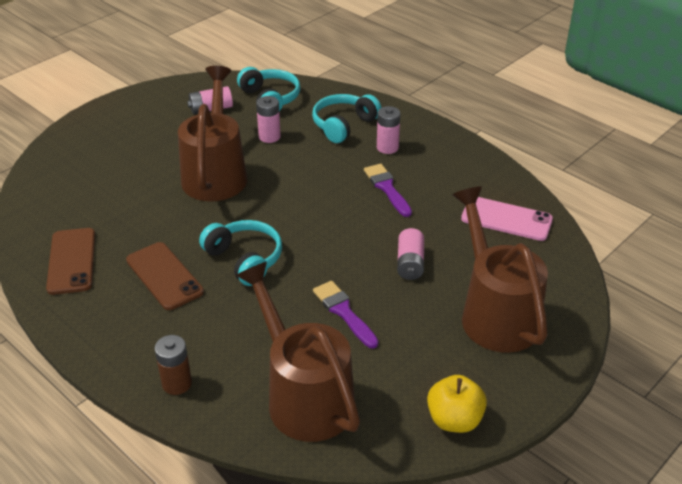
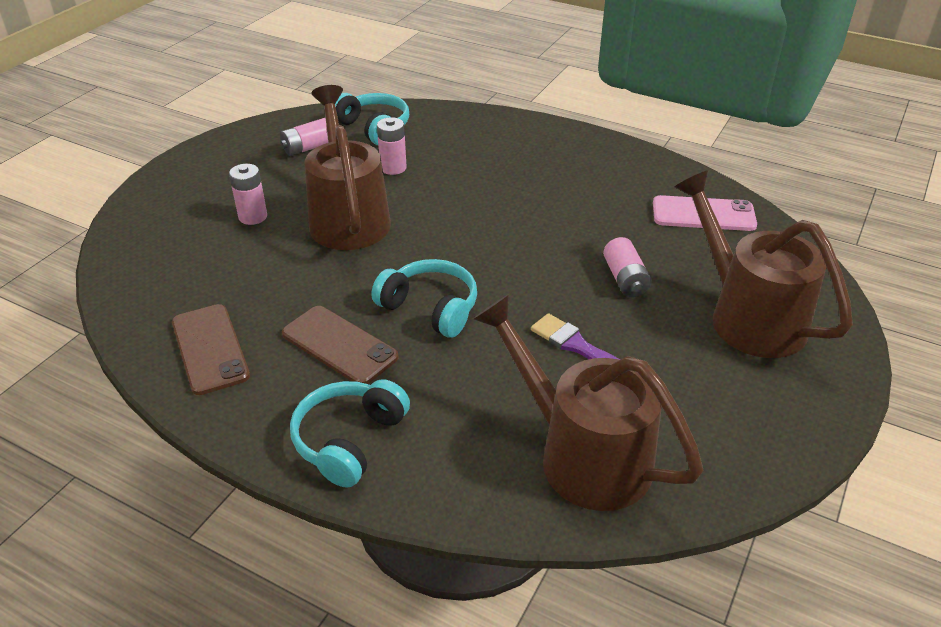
camera: 15 degrees left, 0 degrees up
(177, 383) = (416, 473): brown battery -> none
(344, 125) = (473, 144): turquoise headphones -> turquoise headphones (349, 440)
(387, 147) = (534, 160): pink battery -> pink battery (253, 217)
(387, 188) = (556, 202): purple brush -> none
(454, 420) = (770, 445): yellow apple -> none

